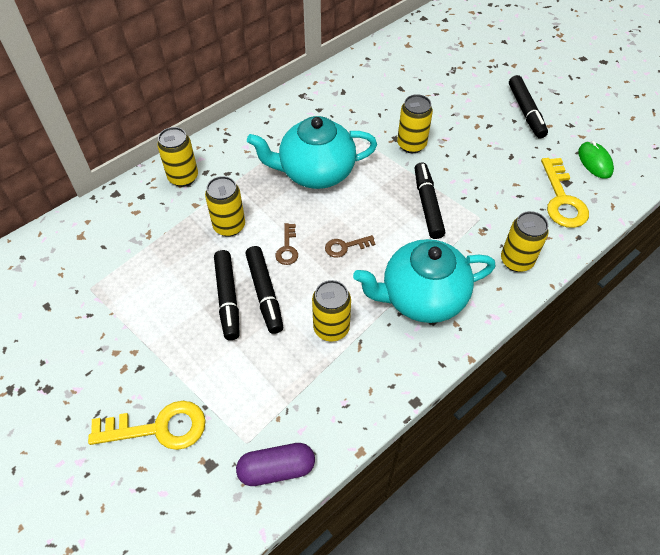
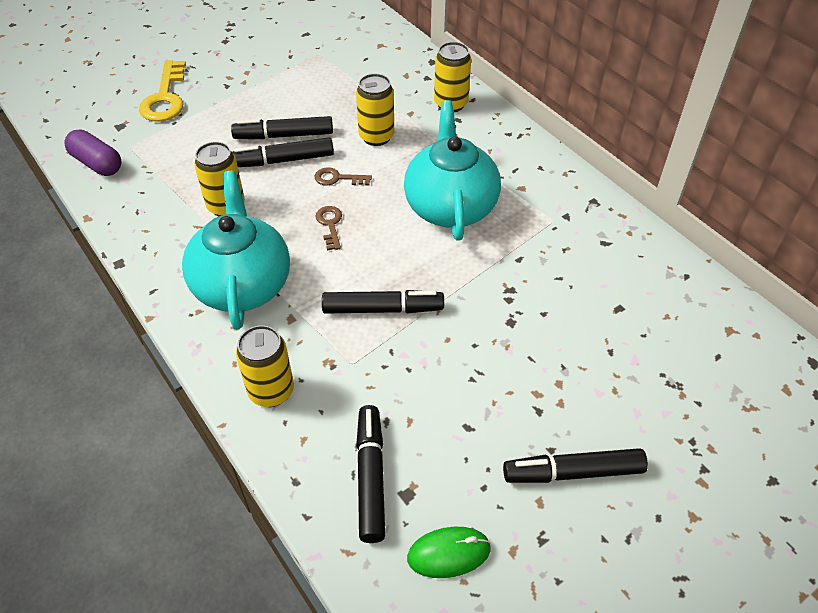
camera: 95 degrees right, 5 degrees down
(276, 469) = (97, 163): purple capsule -> purple capsule turned 45 degrees counterclockwise
(411, 145) = (496, 306): yellow can -> none
(562, 199) = (370, 478): yellow key -> black marker

